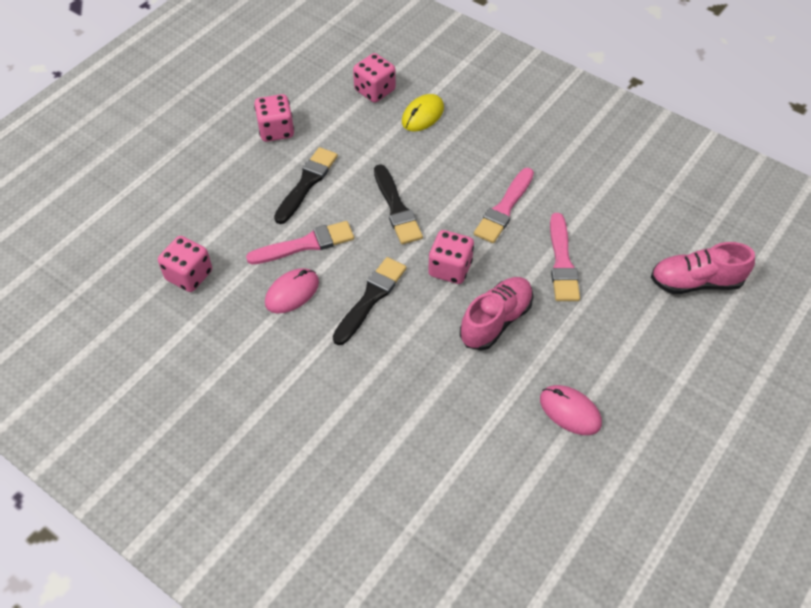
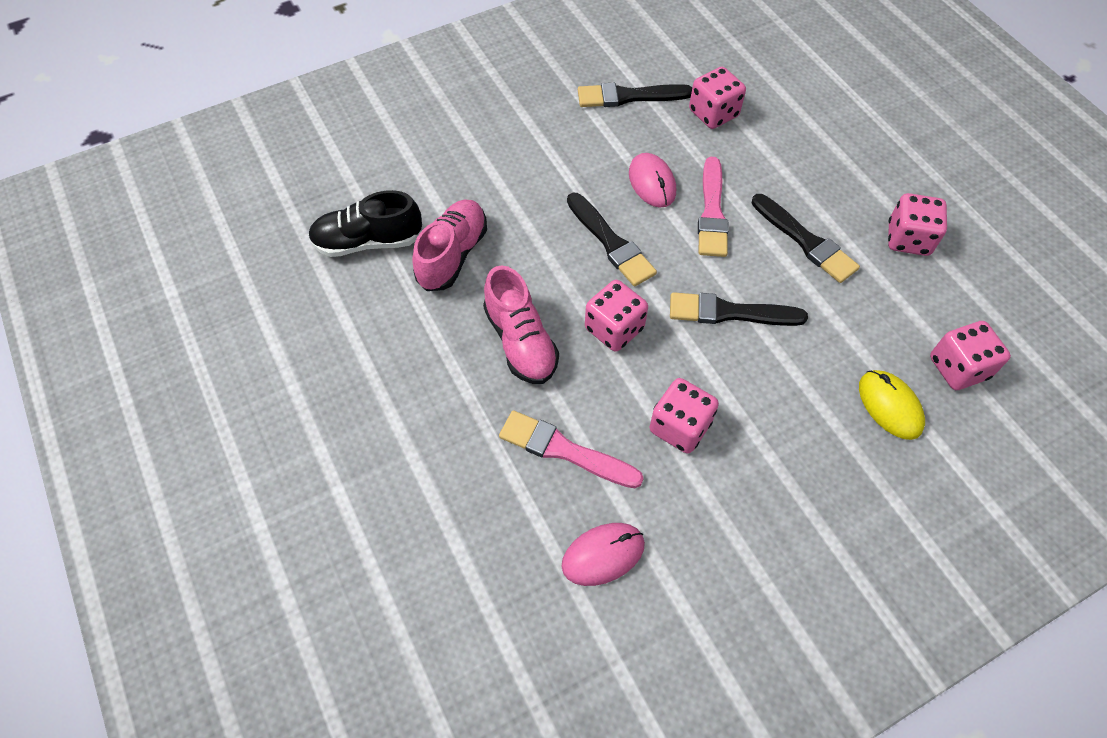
camera: 115 degrees right, 5 degrees up
(191, 344) = (629, 96): none -> black brush
(466, 478) = (368, 242): none -> black shoe
(504, 208) = (679, 427): pink brush -> pink dice
(570, 411) = (375, 357): pink mouse -> pink mouse (603, 554)
(695, 282) = (451, 596): pink shoe -> pink shoe (452, 255)

